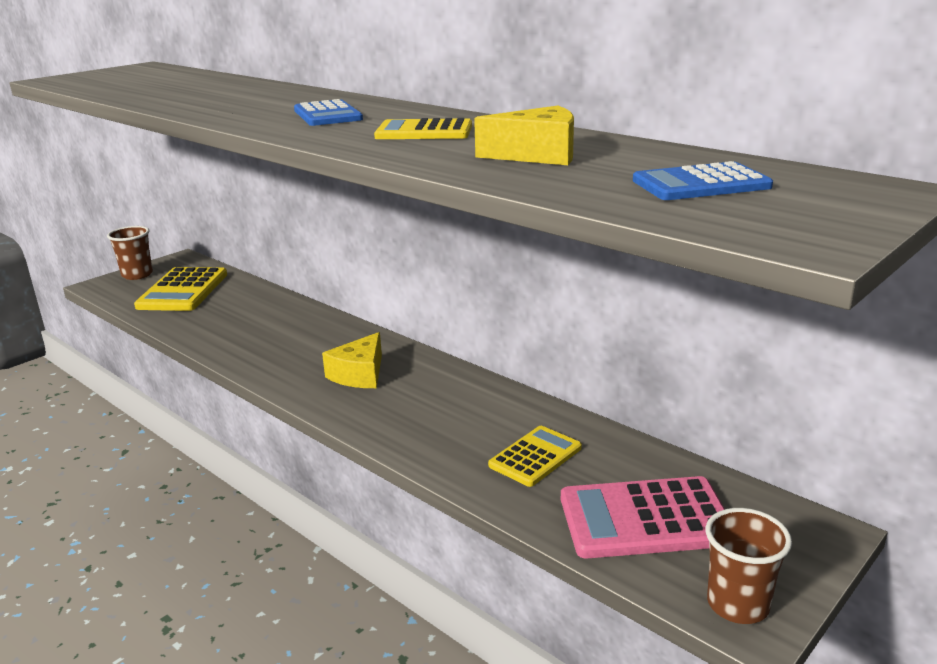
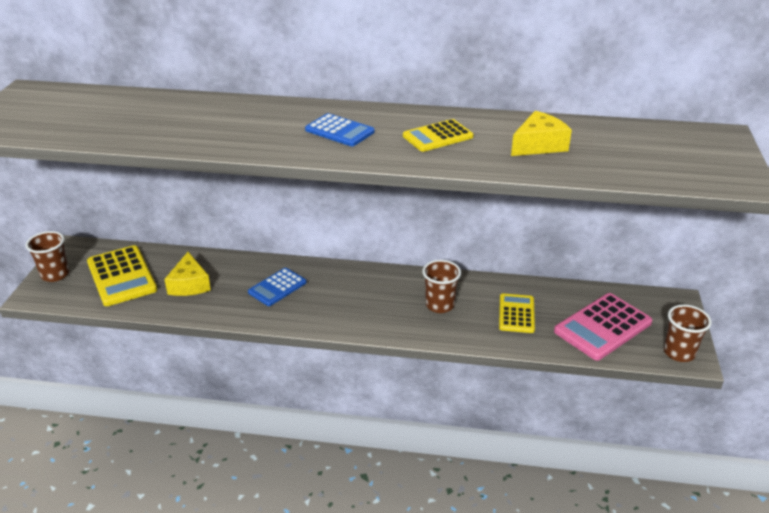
camera: 35 degrees left, 10 degrees up
(359, 374) = (353, 298): yellow cheese -> yellow cheese (189, 284)
(448, 413) = (439, 305): none -> brown cup
(701, 184) = (649, 151): blue calculator -> blue calculator (277, 287)

